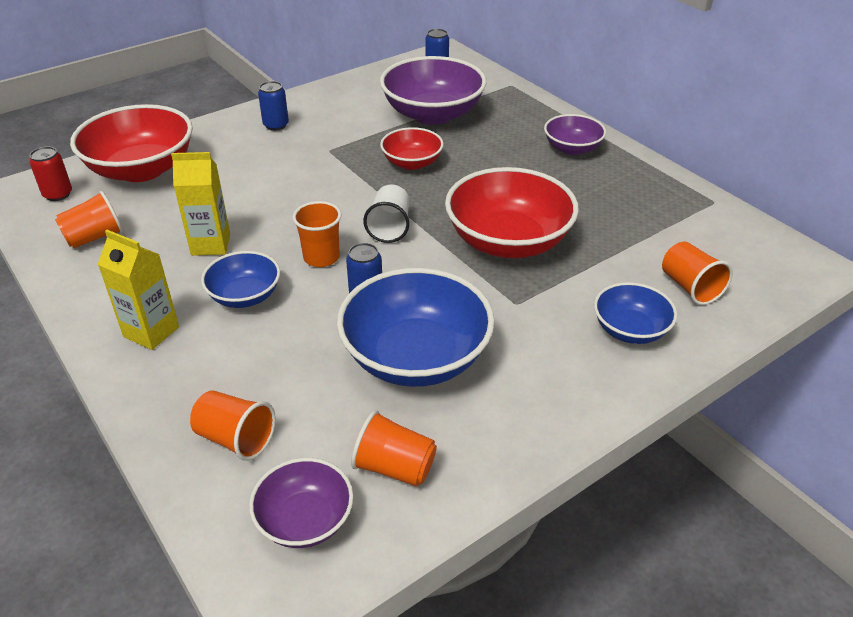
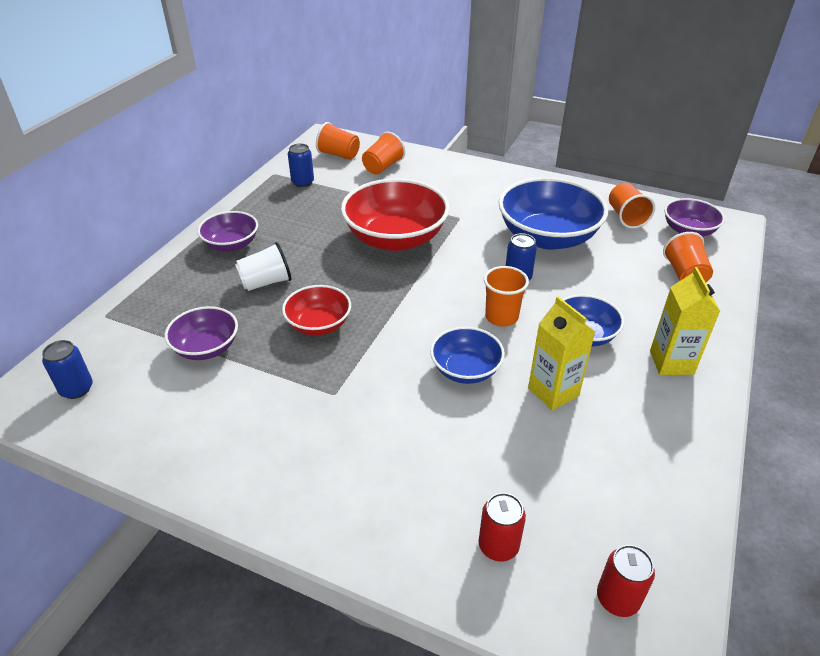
camera: 120 degrees left, 0 degrees up
(95, 237) = (634, 489): orange cup -> orange cup (339, 155)
(142, 169) = (498, 546): red bowl -> red can
(276, 125) = (307, 471): blue can -> blue can (303, 182)
(389, 227) = (430, 298): white cup -> white cup (266, 282)
(432, 114) = (206, 348): purple bowl -> purple bowl, size x0.55
(630, 330) = (442, 177): blue bowl -> blue bowl (465, 370)

